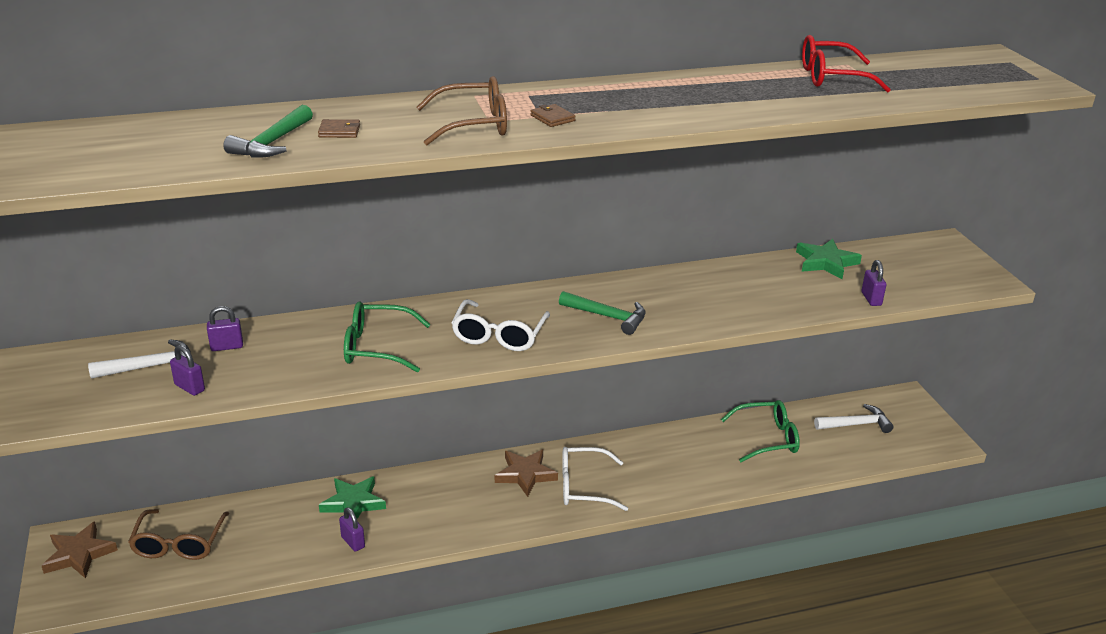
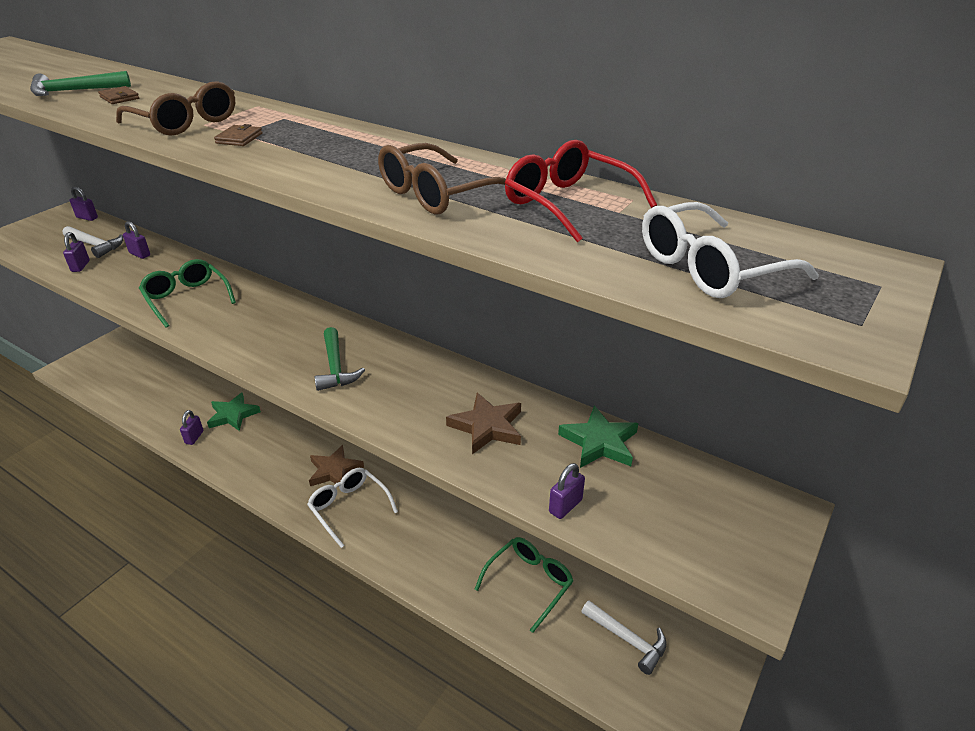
camera: 50 degrees right, 5 degrees up
(57, 354) = (87, 218): none -> purple padlock
(79, 554) = (109, 352): brown star -> brown star (487, 427)
(179, 543) = (143, 376): brown glasses -> brown glasses (438, 194)
(499, 335) = (253, 334): white glasses -> white glasses (710, 268)
(766, 438) = (529, 583): green glasses -> green glasses turned 90 degrees counterclockwise

